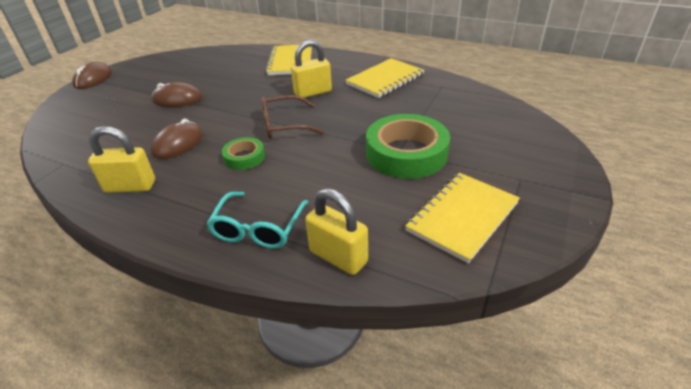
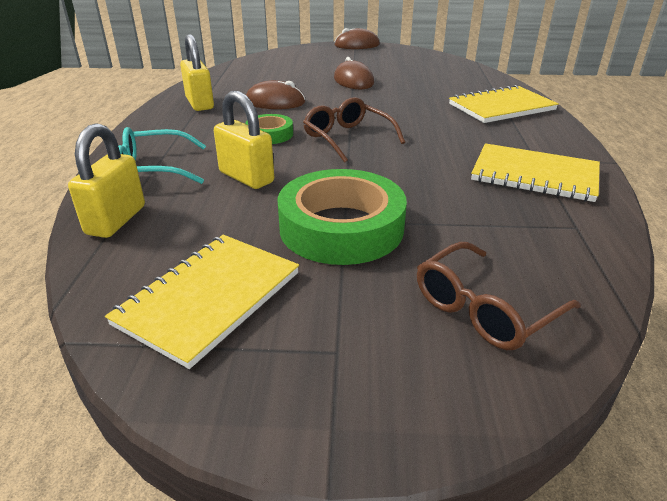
camera: 65 degrees right, 5 degrees down
(313, 92) = (439, 136): yellow padlock -> yellow padlock (246, 177)
(462, 217) = (209, 298): yellow notebook -> yellow notebook turned 75 degrees counterclockwise
(499, 130) = (484, 309): none -> brown glasses

